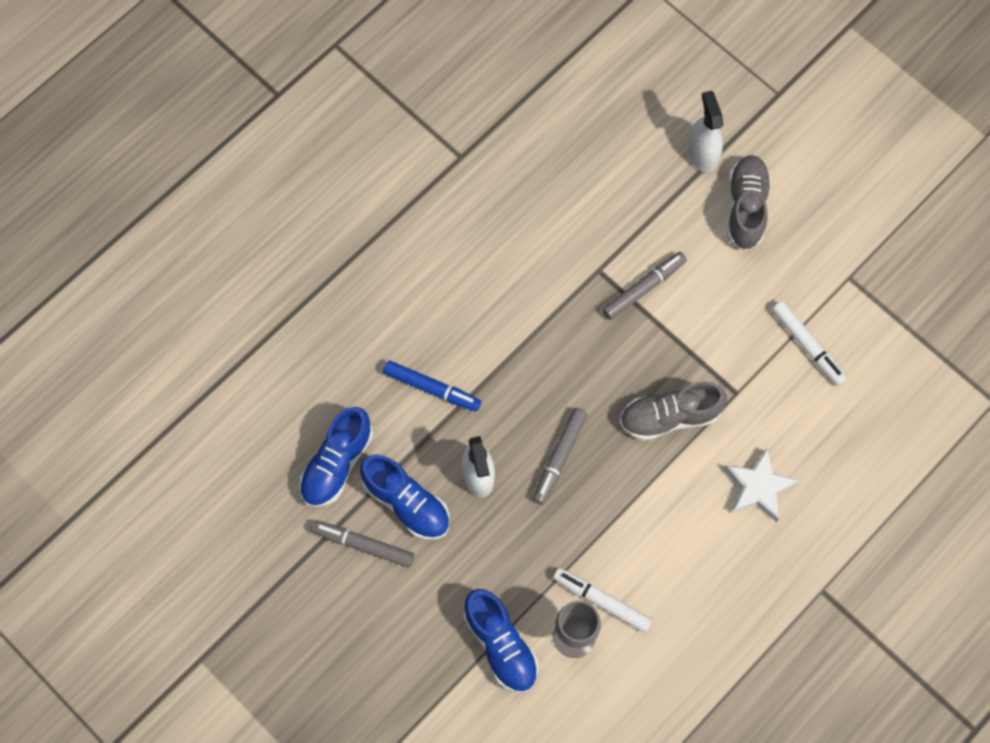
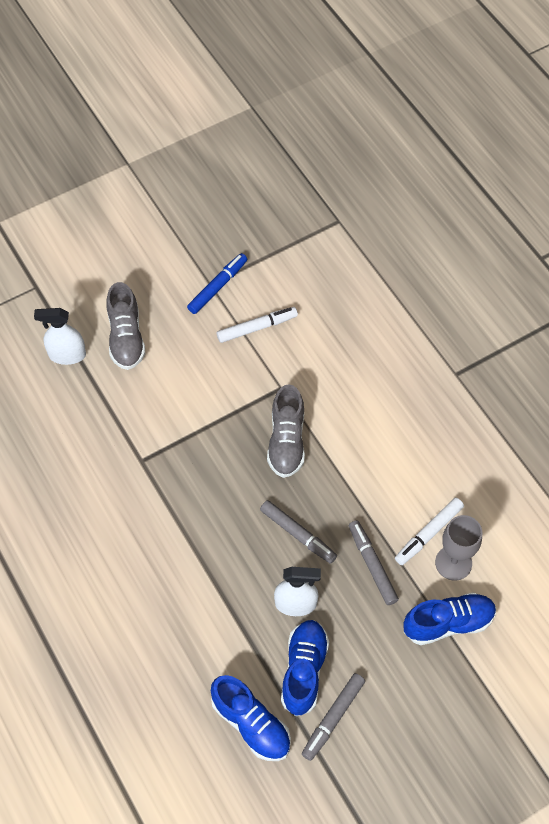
camera: 75 degrees left, 10 degrees down
(406, 502) = (304, 671): blue shoe -> blue shoe turned 45 degrees counterclockwise
(432, 388) = (205, 623): blue marker -> blue marker (218, 287)
(643, 288) = (169, 430): grey marker -> grey marker (372, 565)
(745, 208) = (126, 337): grey shoe -> grey shoe turned 120 degrees counterclockwise
(758, 487) = (363, 394): white star -> none

